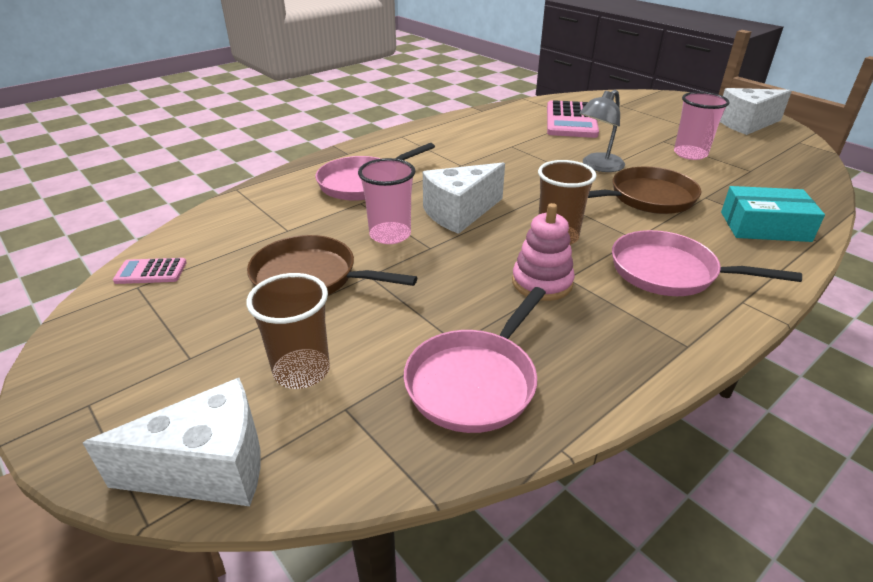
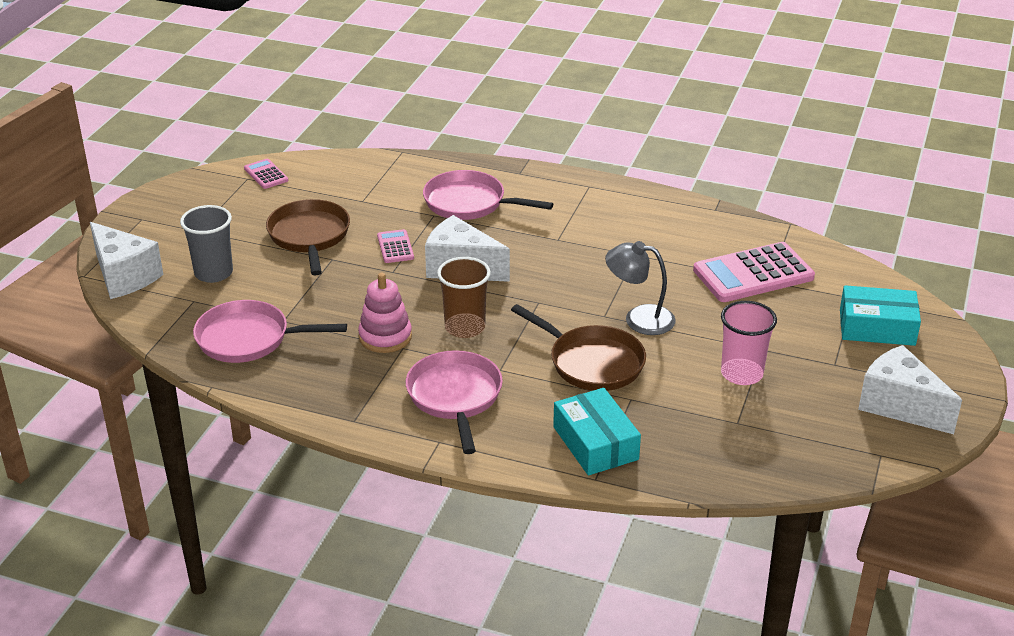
camera: 60 degrees right, 0 degrees up
(302, 371) = (213, 273): brown cup -> grey cup
(390, 235) = (395, 247): pink cup -> pink calculator
(657, 108) = (877, 327): none -> turquoise box

